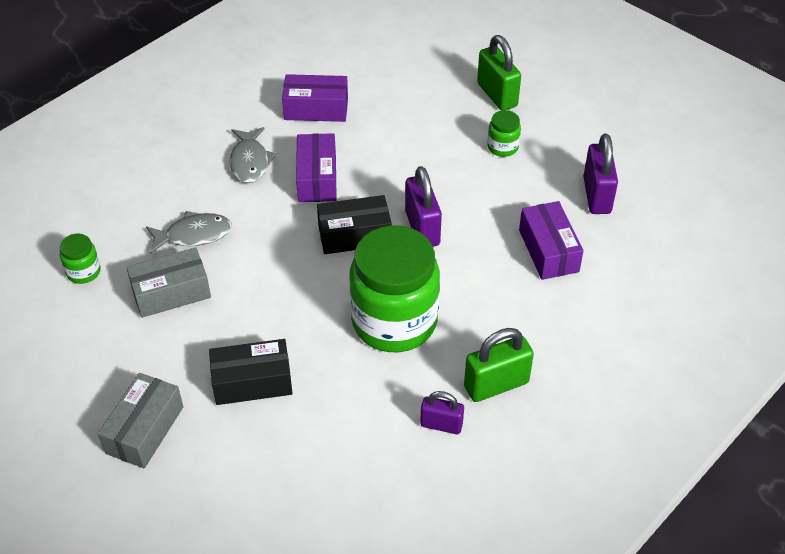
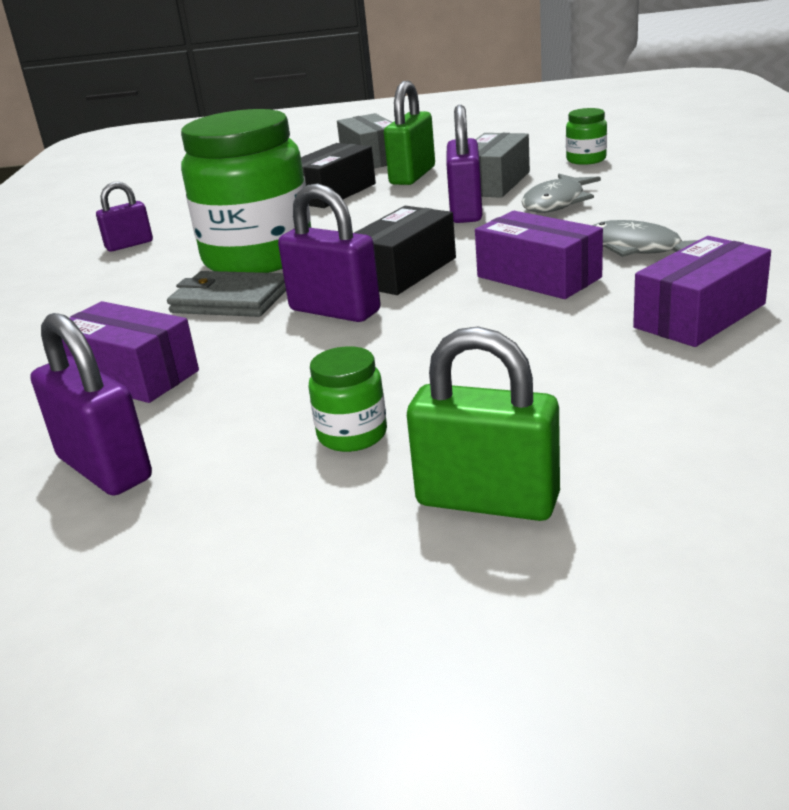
camera: 140 degrees right, 20 degrees down
(240, 271) = (466, 211): none -> purple padlock
(453, 282) = (230, 300): none -> grey wallet
(496, 385) = (96, 278): green padlock -> green padlock (412, 176)

